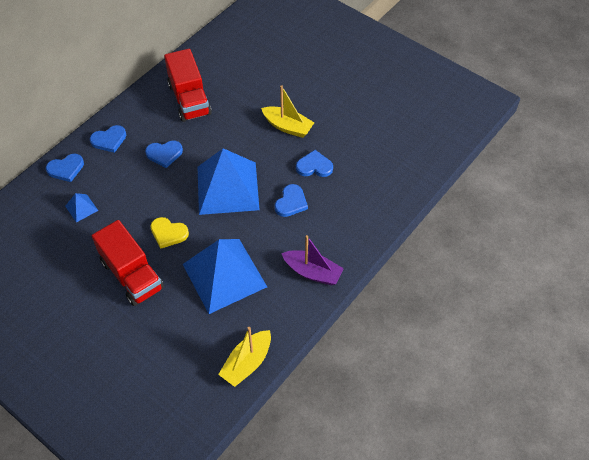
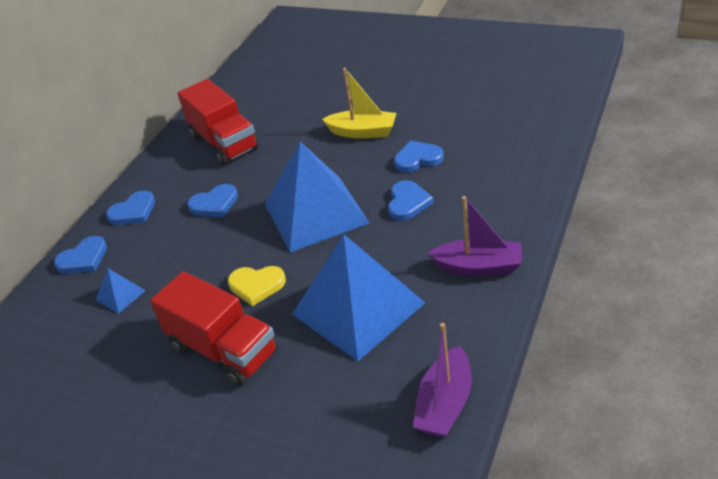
camera: 10 degrees left, 15 degrees down
(247, 363) = (445, 404): yellow boat -> purple boat

